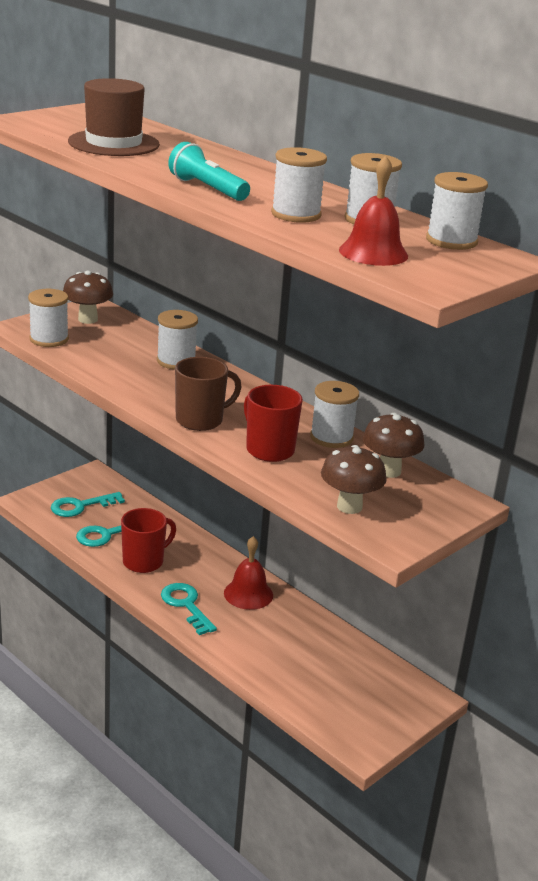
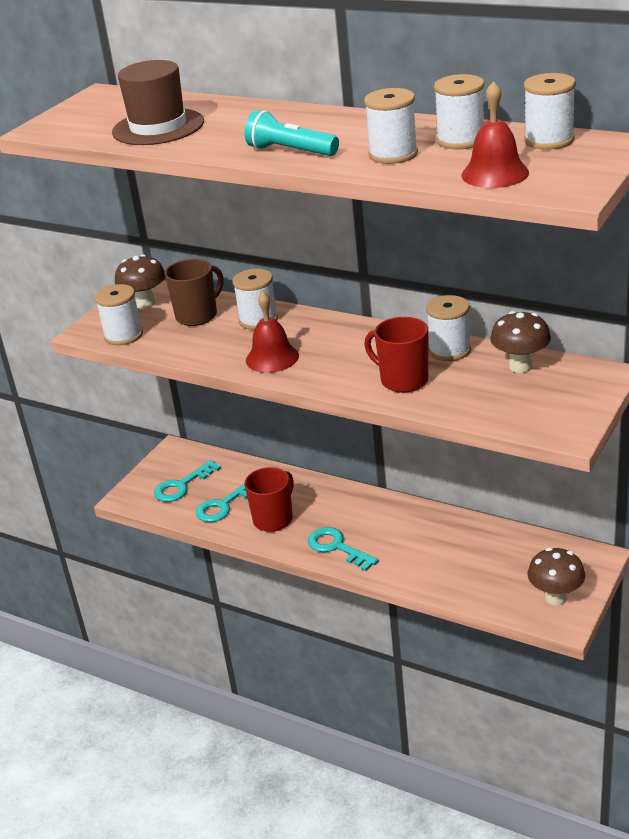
camera: 10 degrees left, 5 degrees up
(201, 420) = (322, 371): brown mug -> brown mug (197, 315)
(248, 594) = (386, 517): red bell -> red bell (272, 358)
(349, 506) = (509, 411): brown mushroom -> brown mushroom (555, 598)

